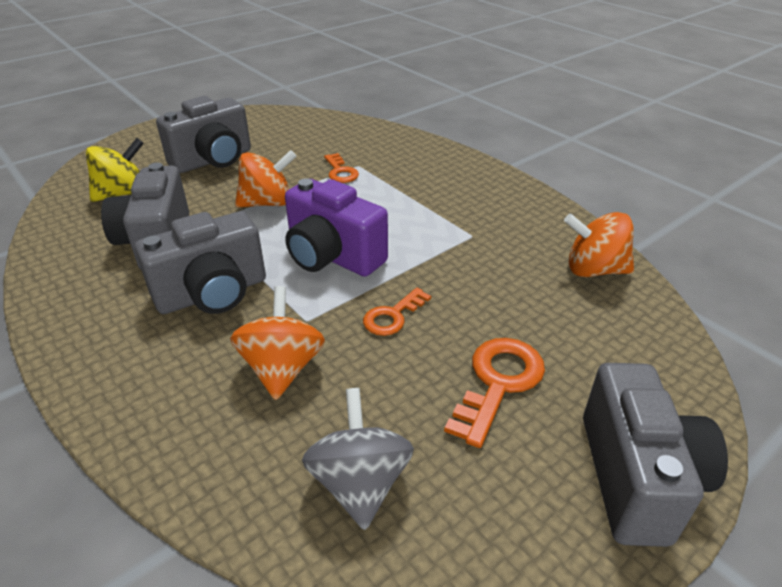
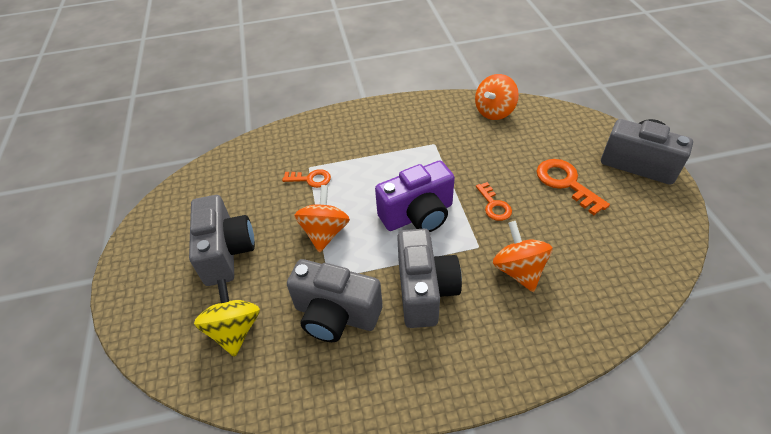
camera: 60 degrees left, 10 degrees up
(282, 368) = (518, 270): orange spinning top -> orange spinning top turned 45 degrees clockwise
(360, 482) = (616, 259): grey spinning top -> none

